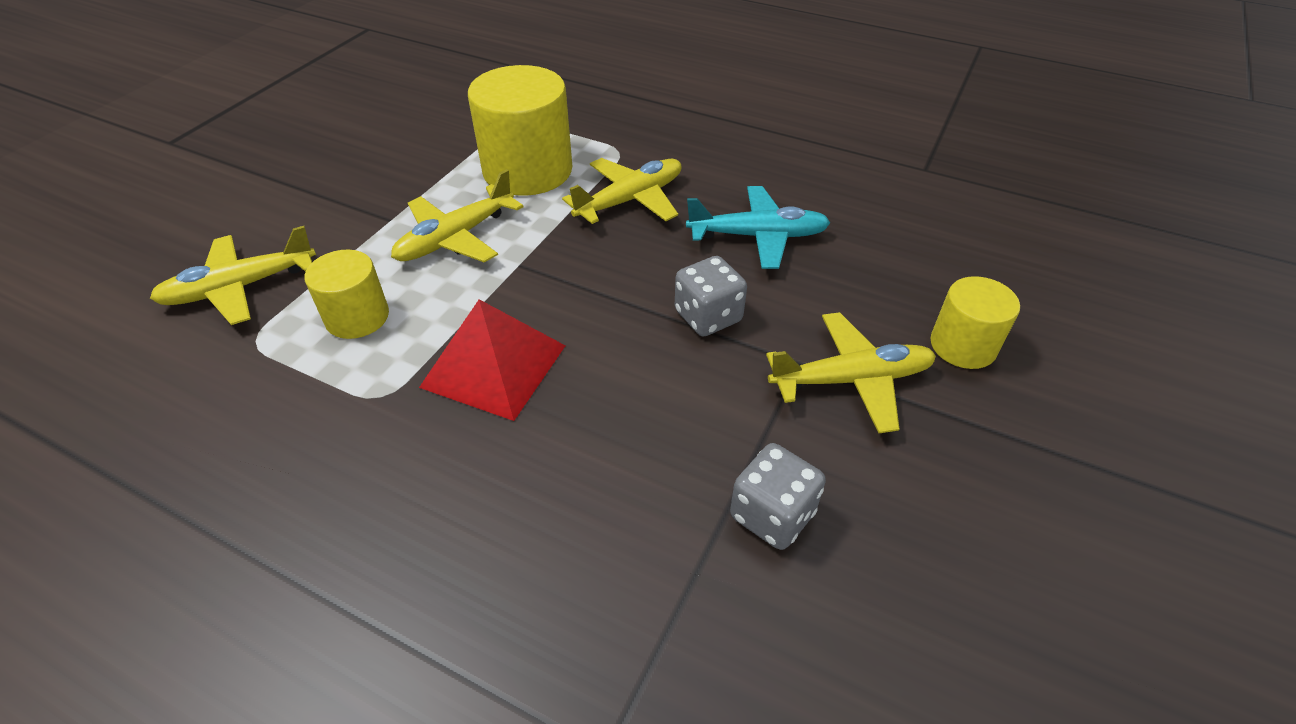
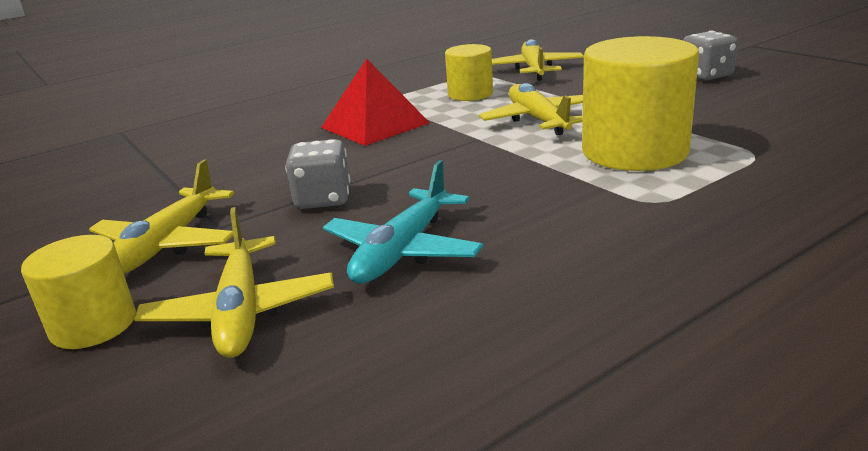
camera: 120 degrees right, 20 degrees down
(630, 200) = (538, 193): yellow plane -> yellow plane (240, 311)
(772, 515) = (135, 185): grey dice -> grey dice (706, 76)

